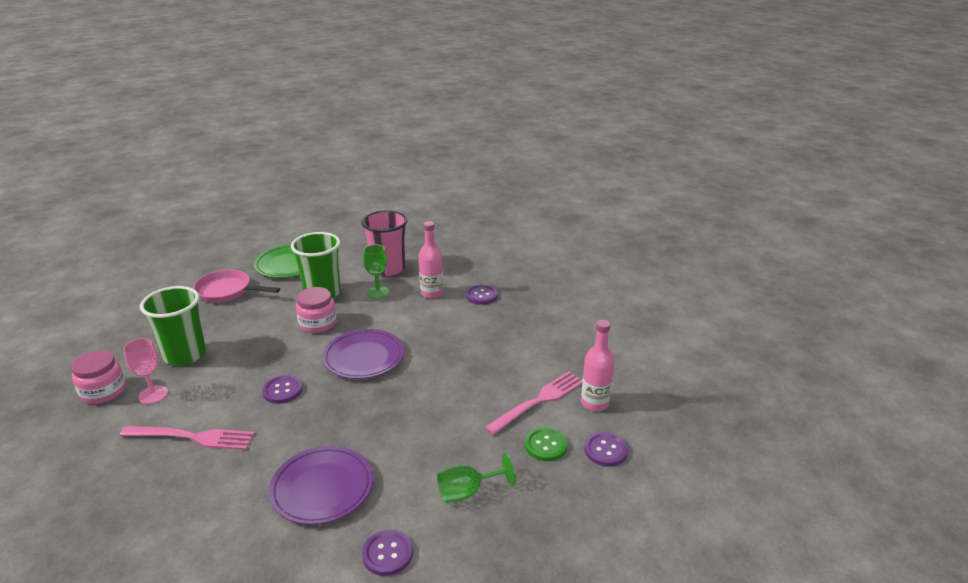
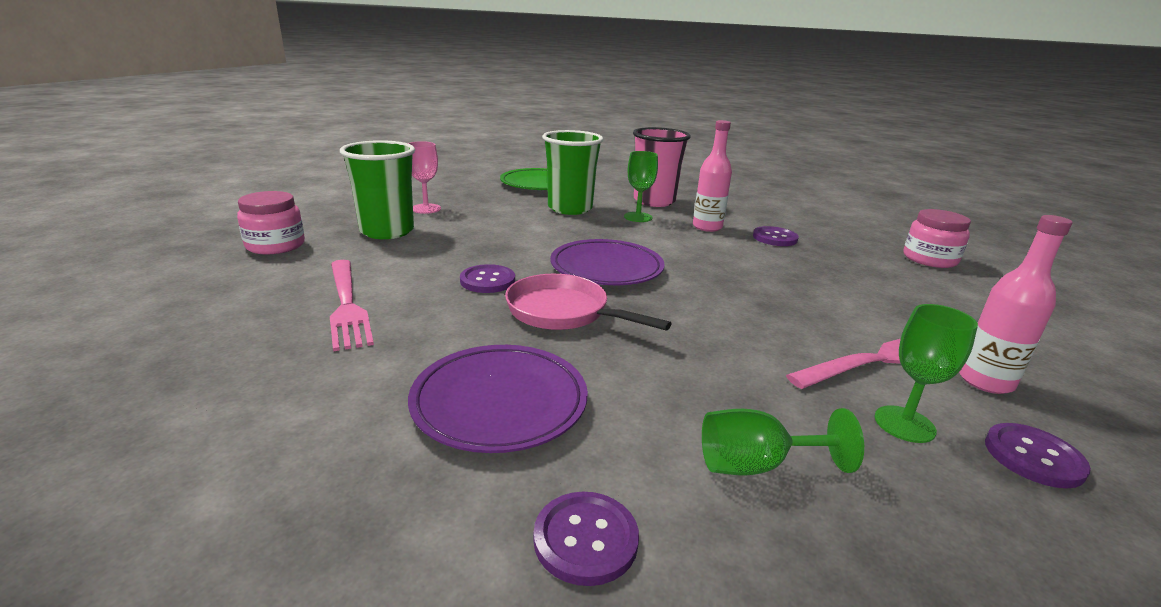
camera: 15 degrees right, 5 degrees down
(153, 394) = (328, 257): pink goblet -> pink goblet (426, 209)
(192, 437) = (347, 305): pink fork -> pink fork turned 45 degrees clockwise
(227, 291) = (463, 193): pink pan -> pink pan (563, 312)
(318, 323) = (556, 230): pink jar -> pink jar (929, 259)
(545, 445) = (904, 424): green button -> green goblet

